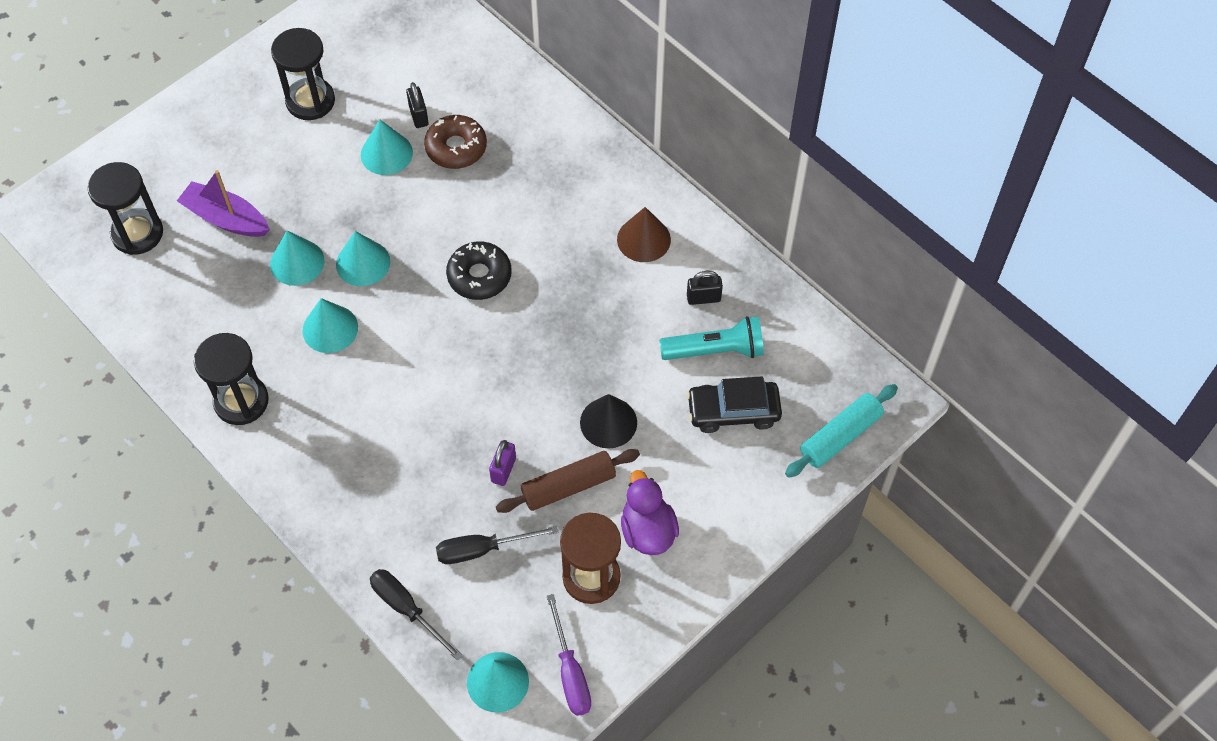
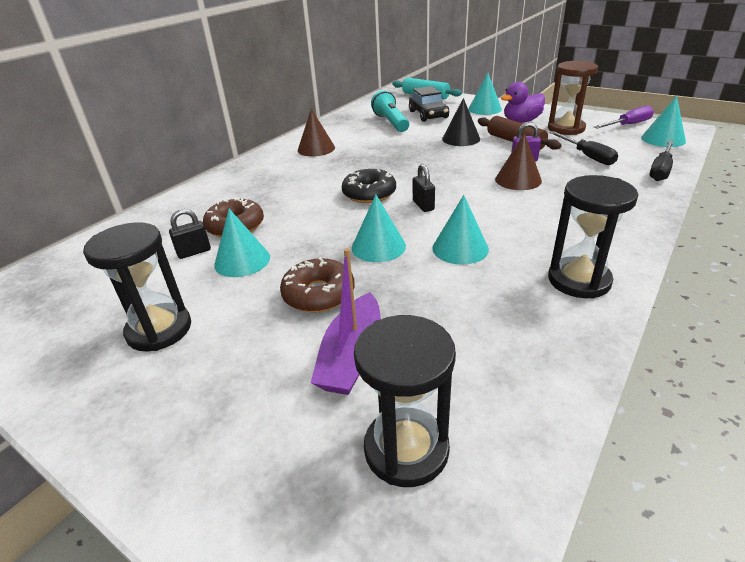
camera: 100 degrees left, 25 degrees down
(297, 262) = (394, 285): turquoise cone -> turquoise cone (484, 109)
(309, 206) = (318, 294): none -> brown donut
(449, 438) = (518, 180): none -> brown cone
(703, 298) = (355, 129): black padlock -> black padlock (423, 205)

